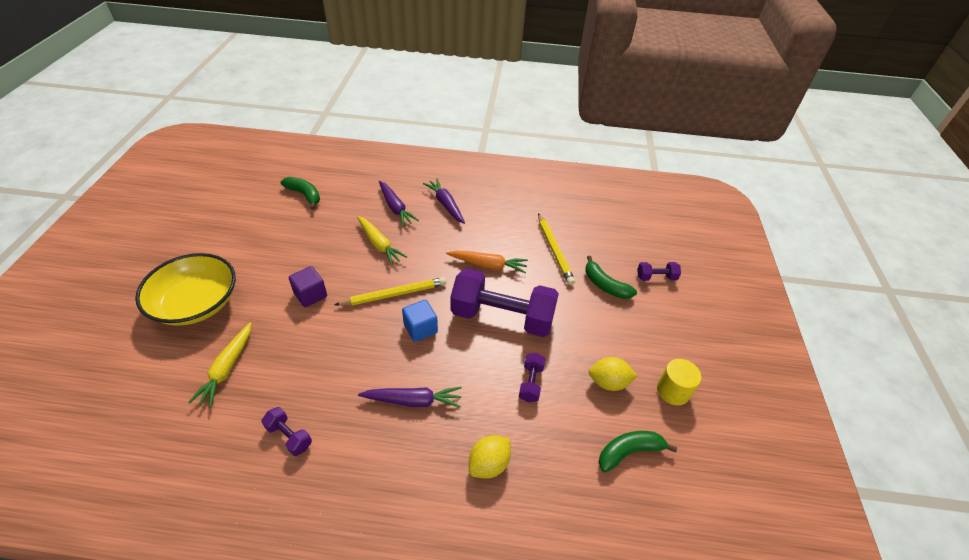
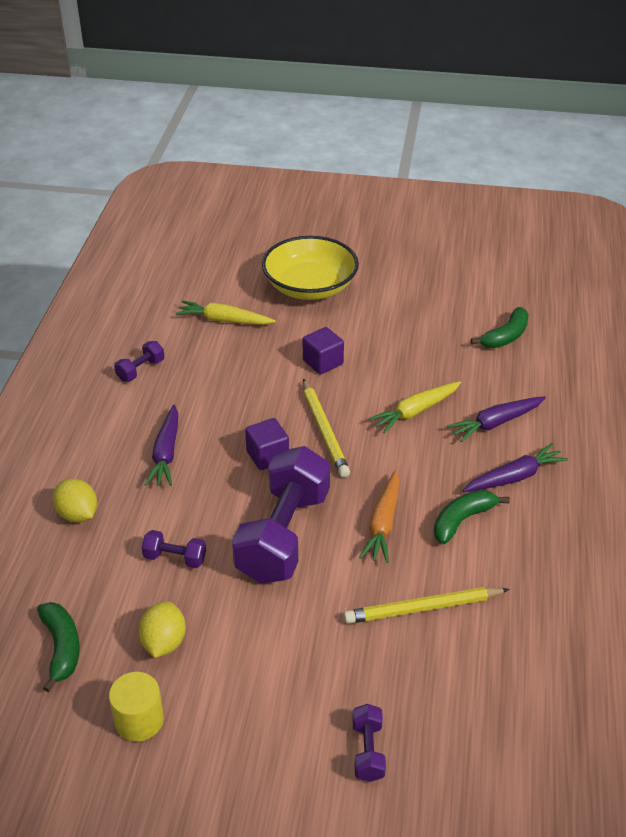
camera: 95 degrees right, 5 degrees down
(420, 328) = (267, 456): blue cube -> purple cube
(605, 285) = (346, 668): green banana -> green banana (462, 520)

